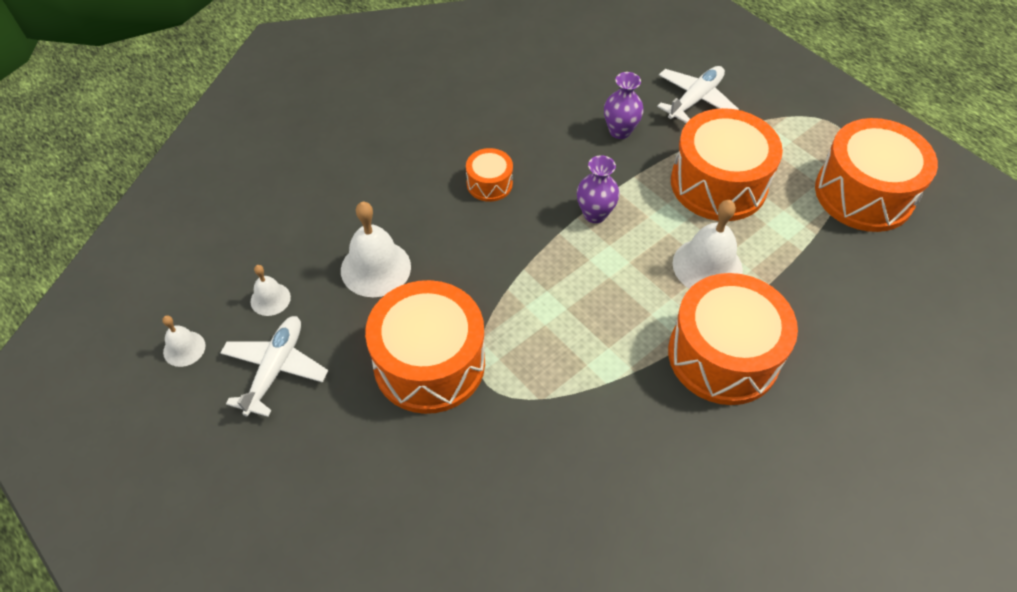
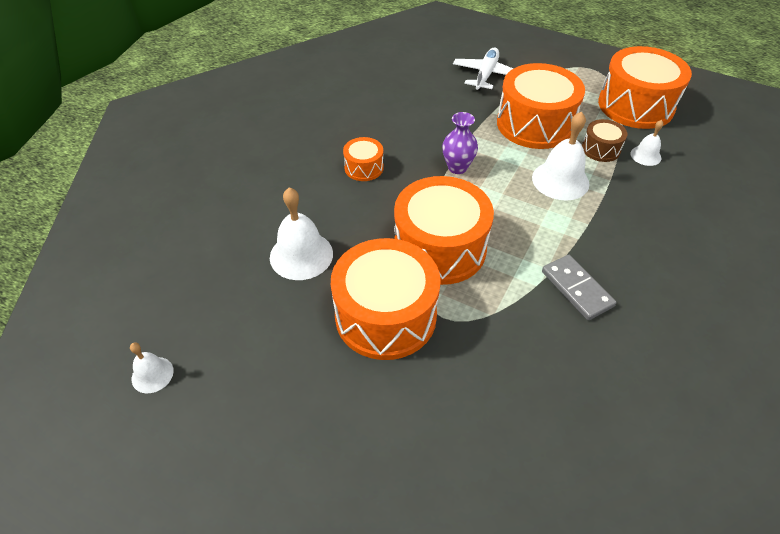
camera: 20 degrees left, 5 degrees down
(270, 299) = (217, 307): white bell -> white bell (645, 155)
(275, 369) = (249, 364): white plane -> none
(620, 131) = (443, 107): purple vase -> none
(649, 402) = (576, 289): none -> grey domino
(723, 355) = (609, 238): orange drum -> orange drum (440, 248)
(781, 240) = (600, 149): none -> brown drum

